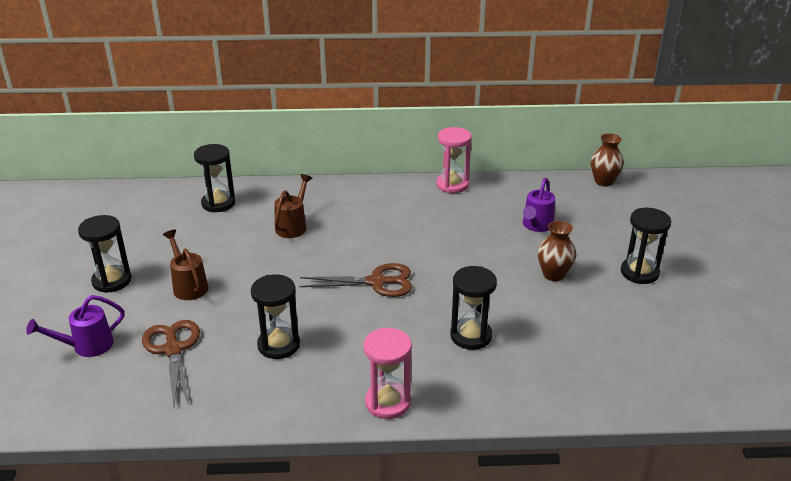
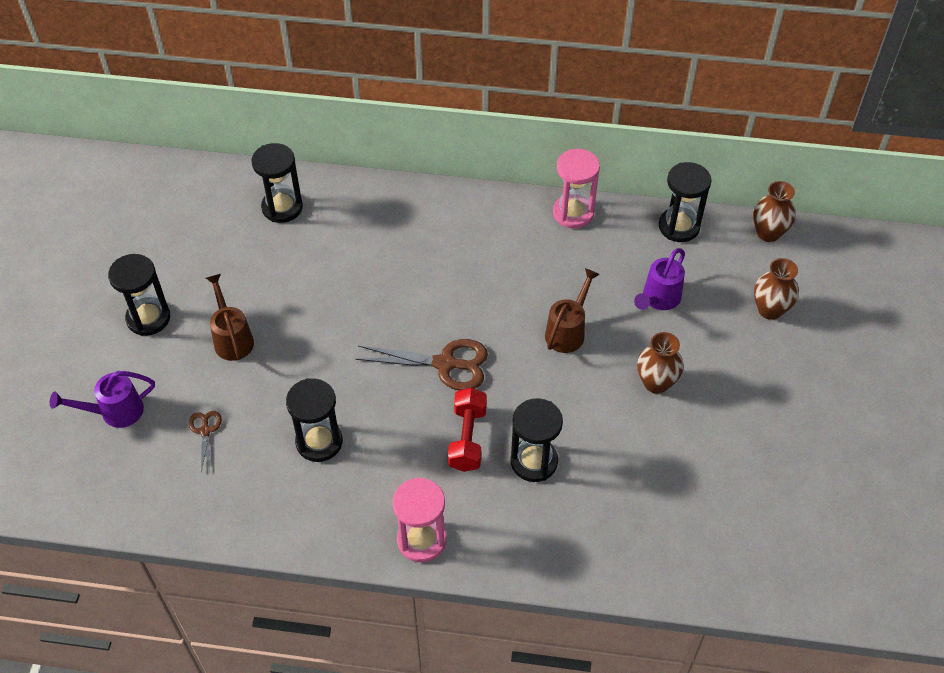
camera: 10 degrees right, 20 degrees up
(173, 349) = (205, 431): brown scissors -> brown scissors, size x0.52
(293, 226) = (364, 258): brown watering can -> brown watering can (567, 331)
(409, 327) = (467, 438): none -> red dumbbell
(624, 223) = (770, 310): none -> brown vase
(639, 272) = (761, 394): black hourglass -> black hourglass (679, 226)

